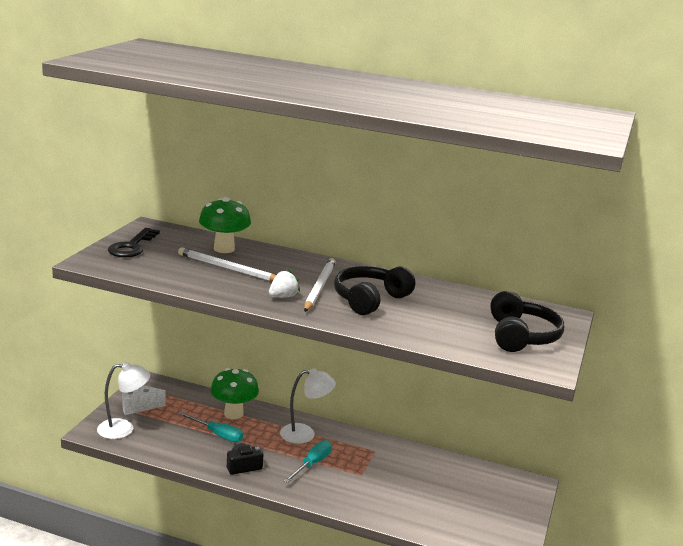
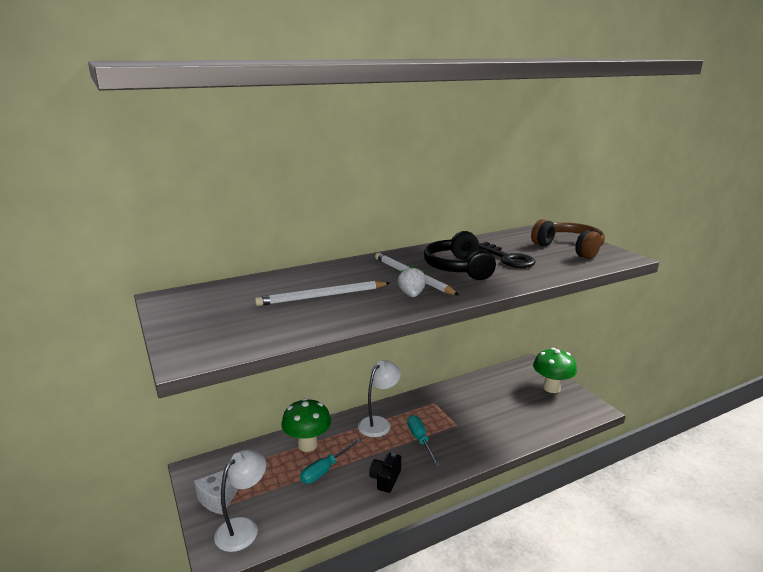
camera: 45 degrees left, 0 degrees up
(132, 246) = (196, 321): black key -> black key (507, 258)
(217, 434) = (325, 470): turquoise screwdriver -> turquoise screwdriver turned 150 degrees clockwise
(224, 249) = (279, 284): green mushroom -> green mushroom (551, 388)
(521, 336) = (569, 248): black headphones -> brown headphones

